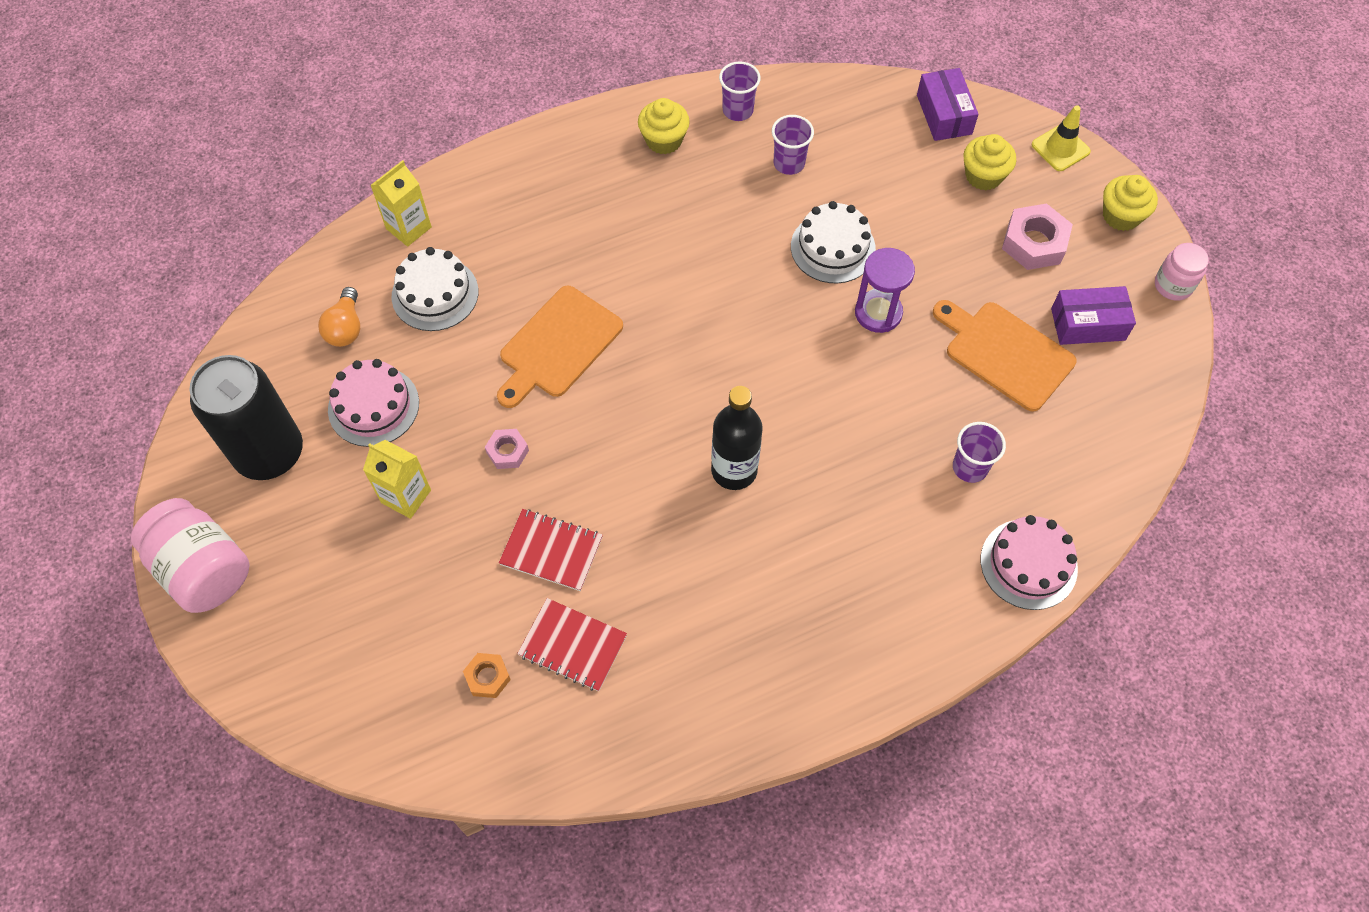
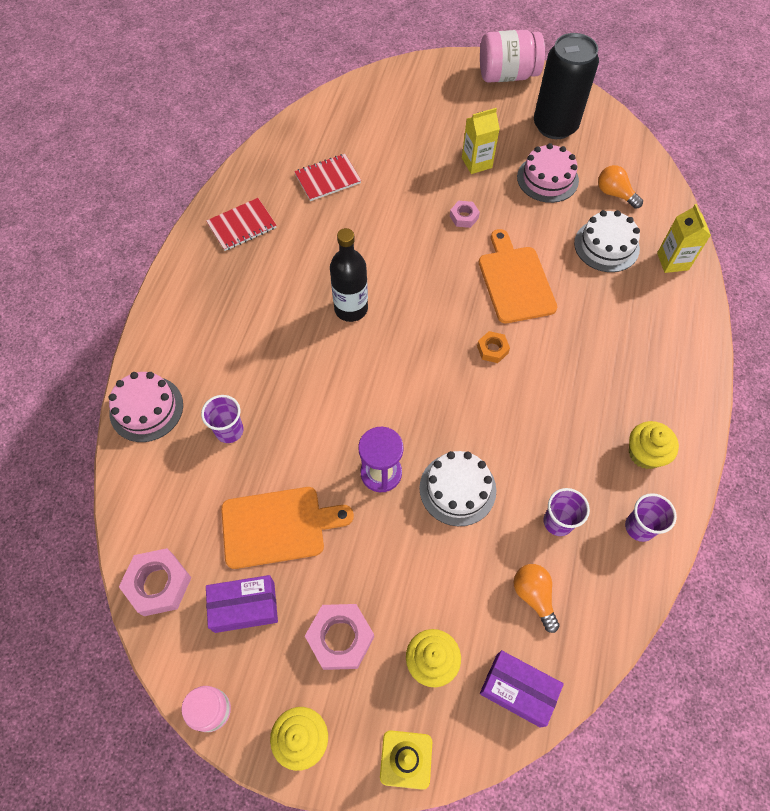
camera: 130 degrees right, 0 degrees up
(487, 677) = (346, 140): orange nut -> orange nut (492, 349)
(551, 550) = (386, 200): red notebook -> red notebook (242, 226)
(866, 144) = (534, 596): none -> orange light bulb
(1087, 324) = (244, 607): purple box -> purple box turned 45 degrees clockwise
(1144, 401) = (158, 584): none -> pink nut

